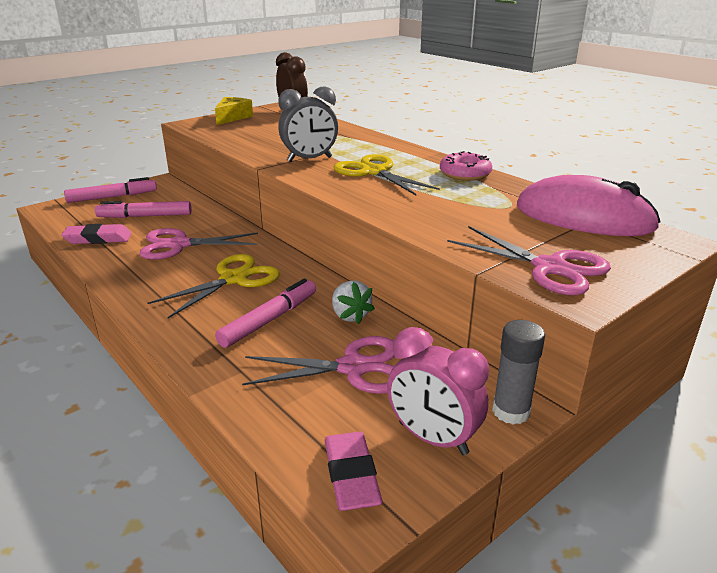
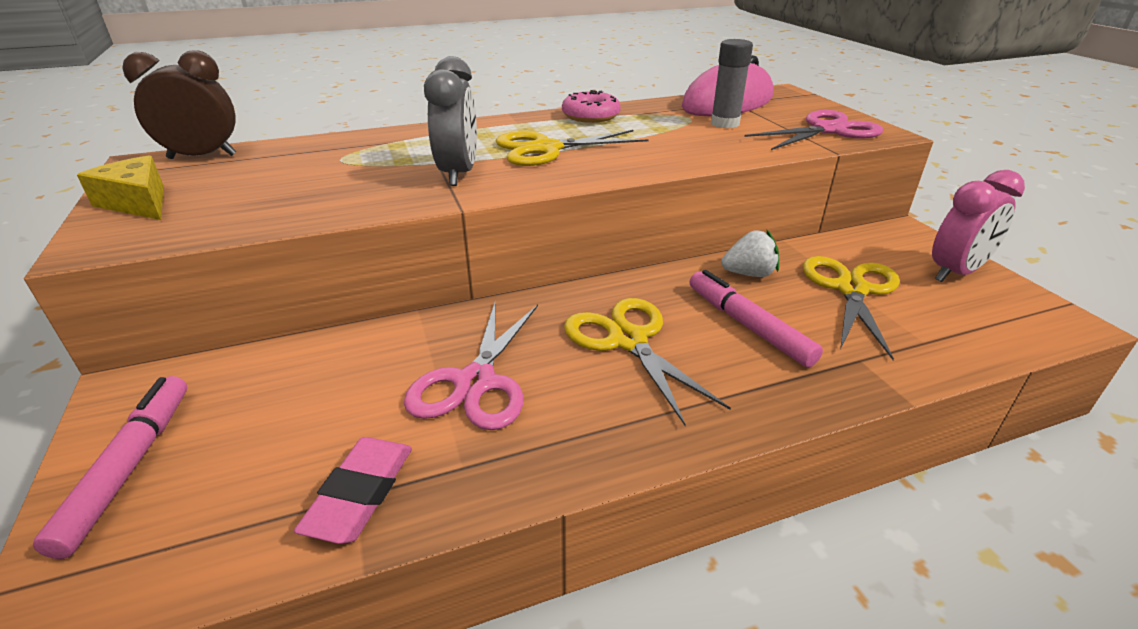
camera: 70 degrees left, 5 degrees up
(145, 216) = (304, 418): pink marker -> none
(351, 475) = (1018, 318): pink eraser -> none
(353, 367) = (851, 289): pink scissors -> yellow scissors
(511, 411) = (911, 235): grey glue stick -> grey glue stick (725, 123)

